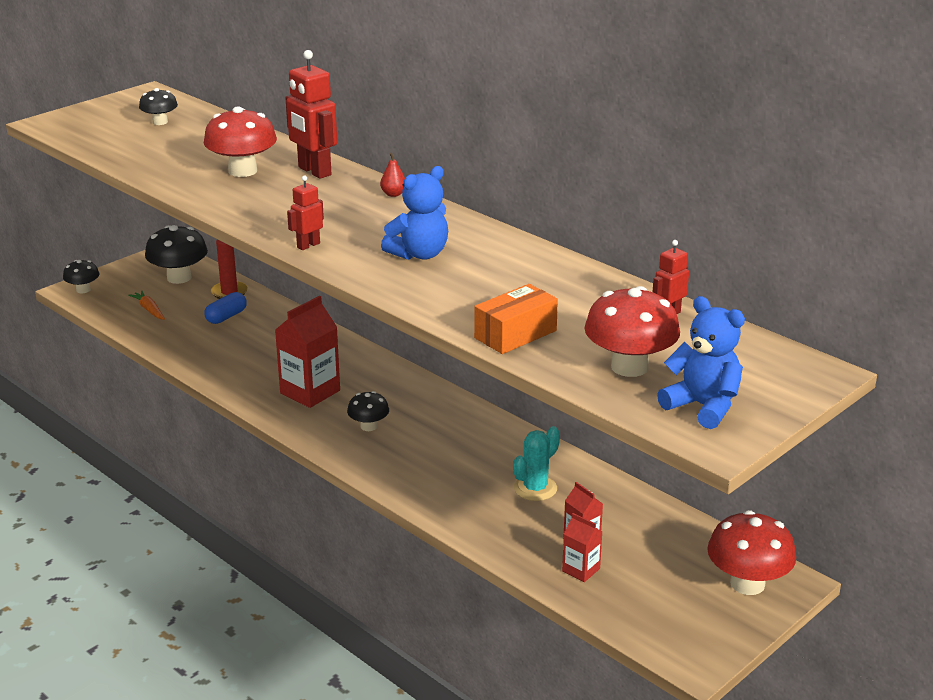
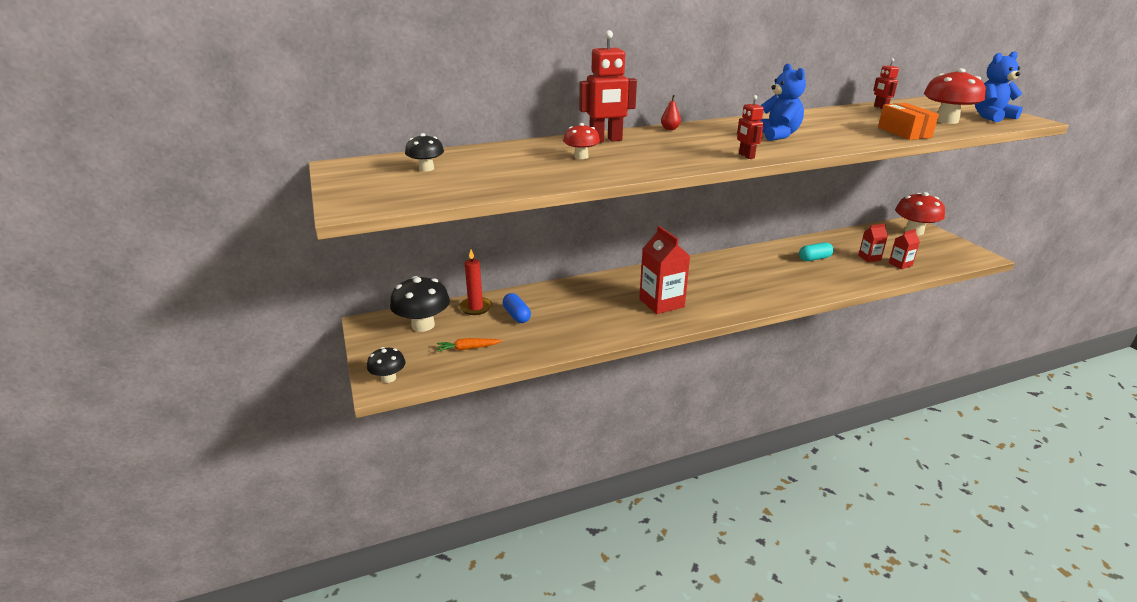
camera: 65 degrees left, 0 degrees up
(242, 171) = (581, 157): red mushroom -> red mushroom, size x0.57
(368, 426) = (721, 291): black mushroom -> none
(535, 488) = (814, 258): turquoise cactus -> turquoise capsule

